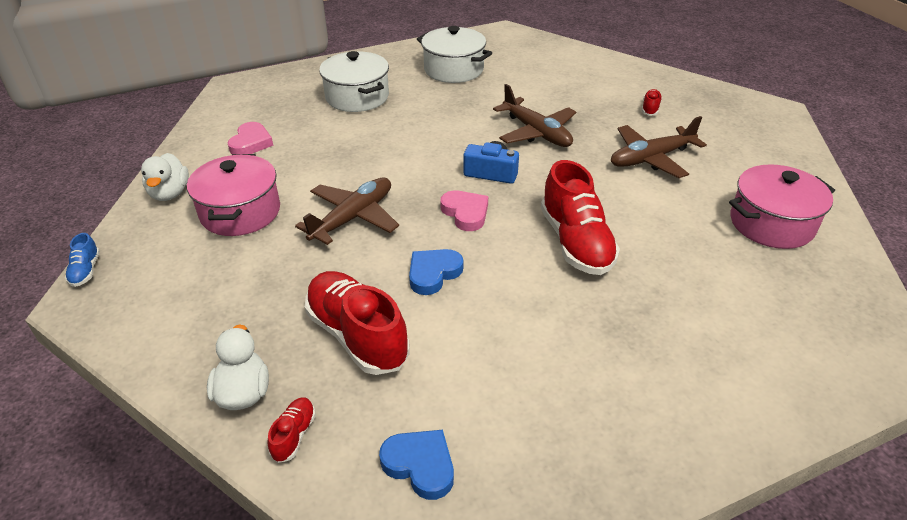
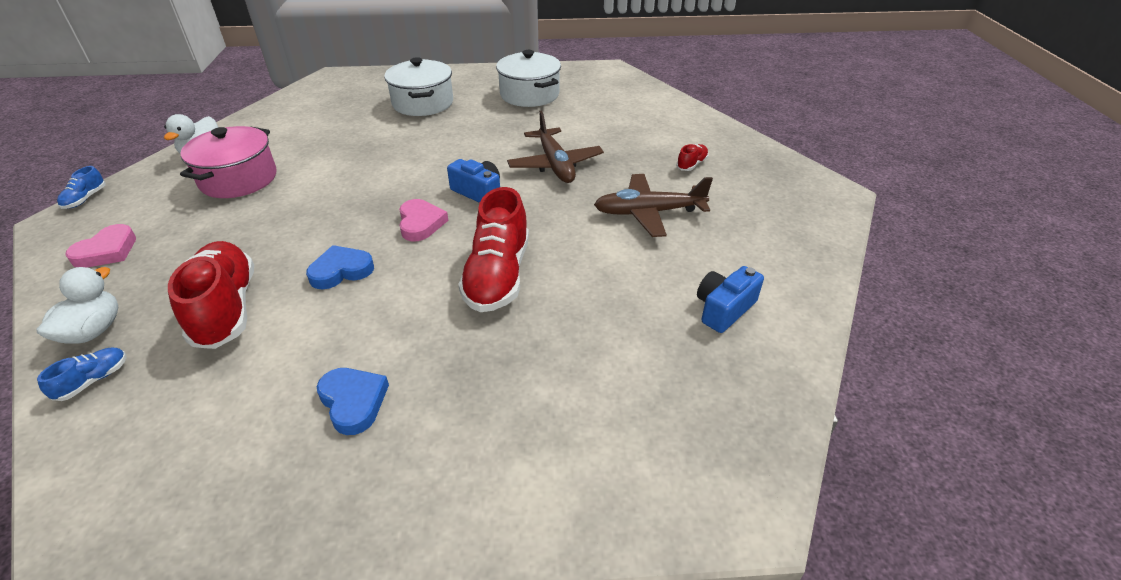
camera: 20 degrees right, 0 degrees up
(251, 143) = (301, 125): pink heart -> pink heart (107, 251)
(294, 435) = (93, 380): red shoe -> blue shoe
(353, 217) = (321, 204): brown plane -> none
(420, 465) = (162, 444): blue heart -> blue heart (353, 402)
(771, 224) = (724, 309): pink pot -> blue camera

